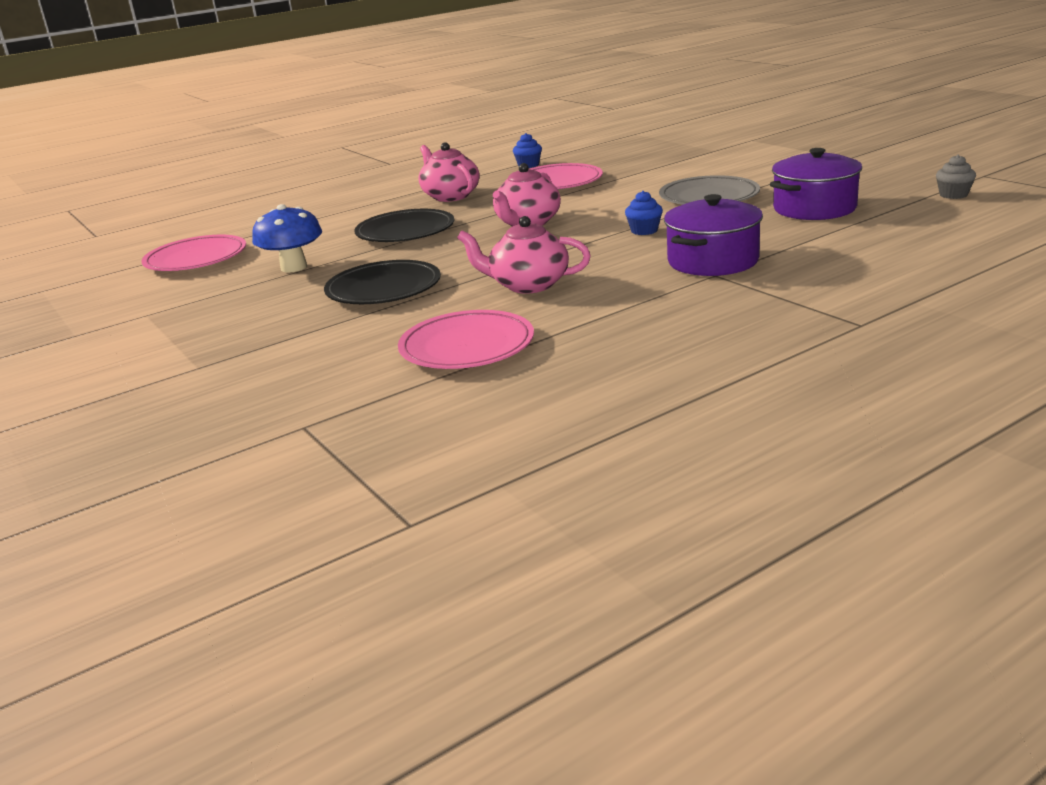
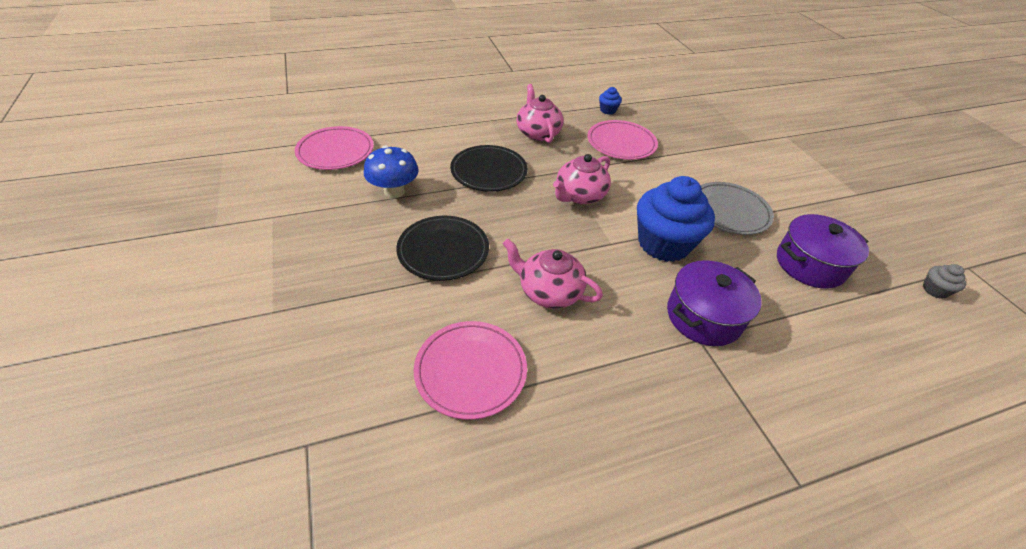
camera: 10 degrees right, 20 degrees up
(644, 230) = (663, 243): blue cupcake -> blue cupcake, size x2.40

